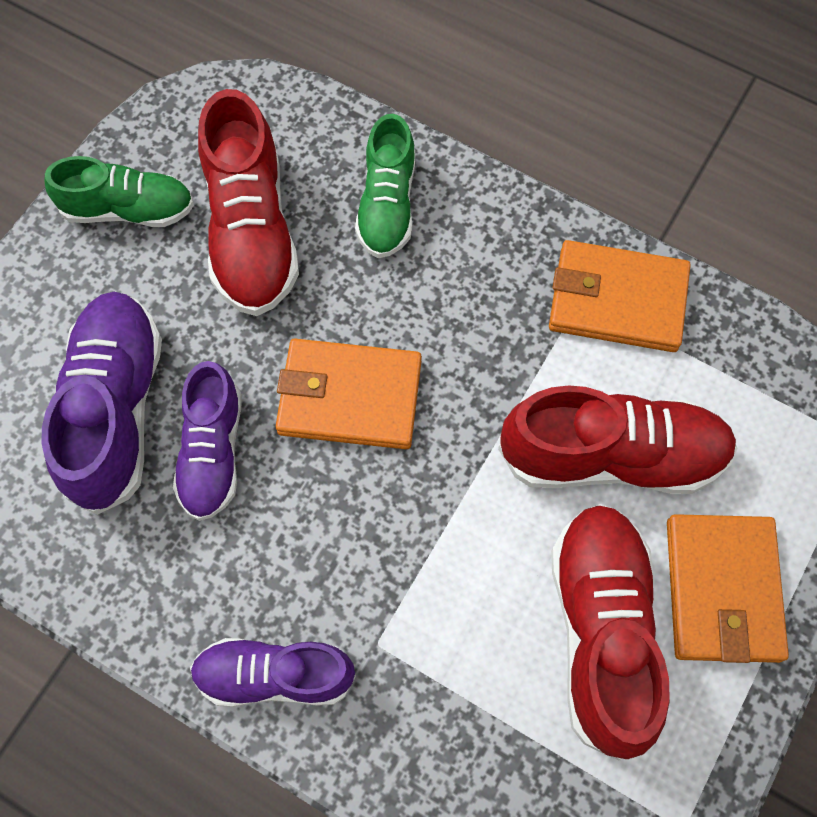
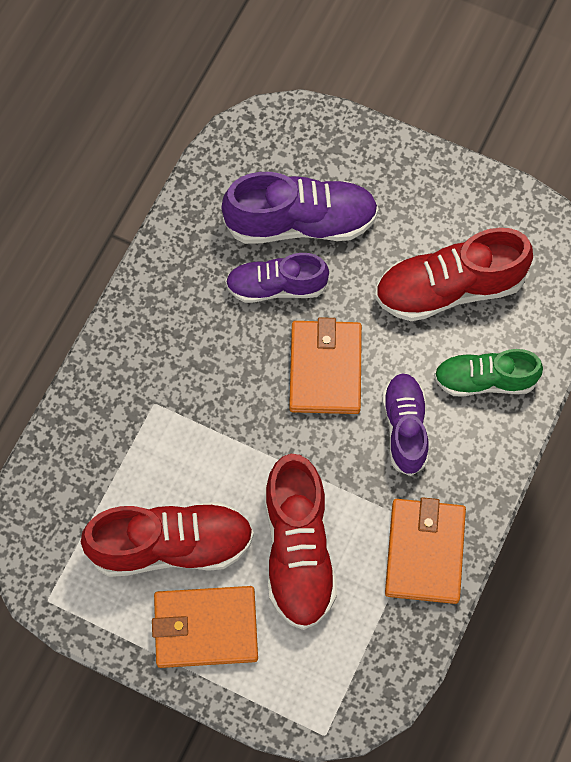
camera: 85 degrees right, 0 degrees up
(128, 210) = (455, 205): green shoe -> none
(275, 675) = (131, 344): purple shoe -> purple shoe (405, 428)

